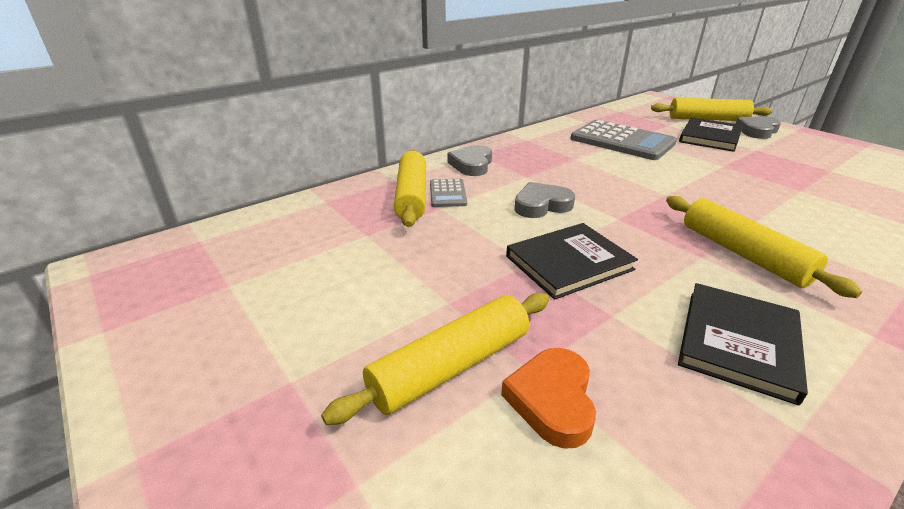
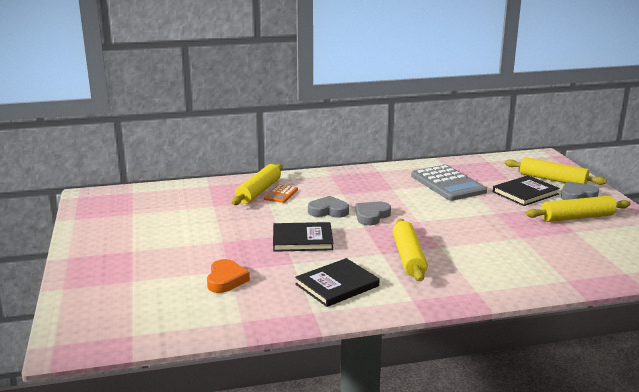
camera: 25 degrees right, 10 degrees down
(448, 193) = (281, 194): grey calculator -> orange calculator
(451, 366) = (198, 261): yellow rolling pin -> yellow rolling pin (577, 217)
(472, 165) = (317, 180): grey heart -> grey heart (371, 216)
(552, 400) = (226, 280): orange heart -> orange heart turned 150 degrees clockwise

